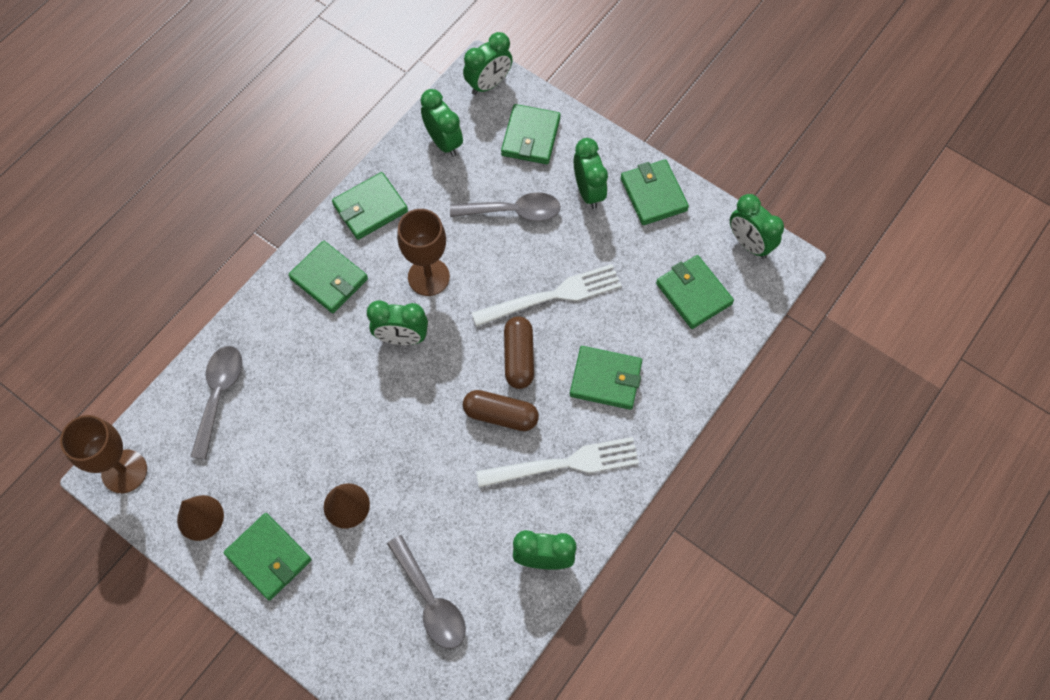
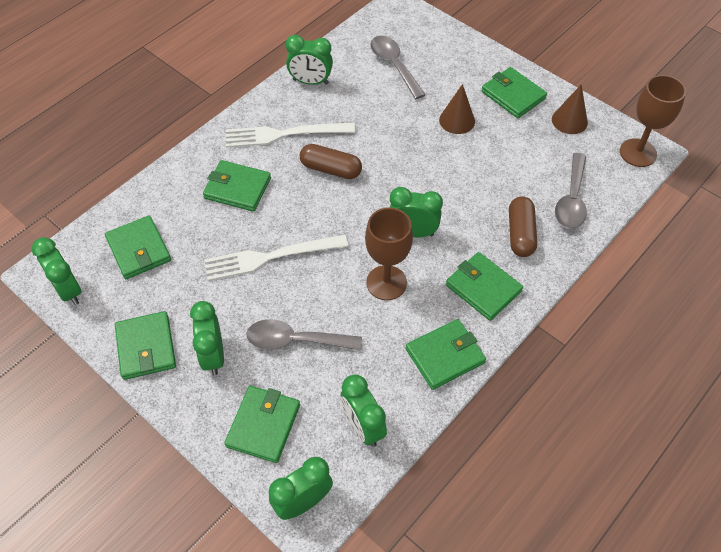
camera: 175 degrees left, 10 degrees down
(519, 357) = (309, 209): brown capsule -> brown capsule (520, 234)

